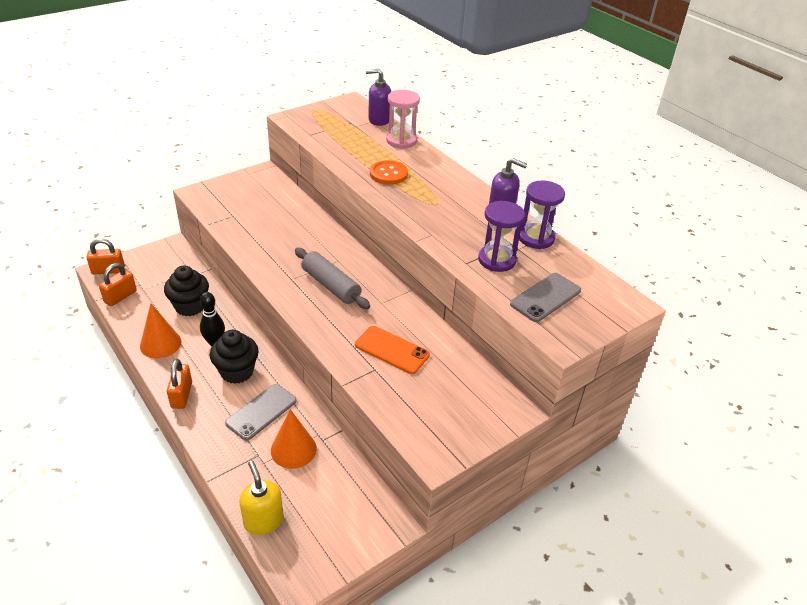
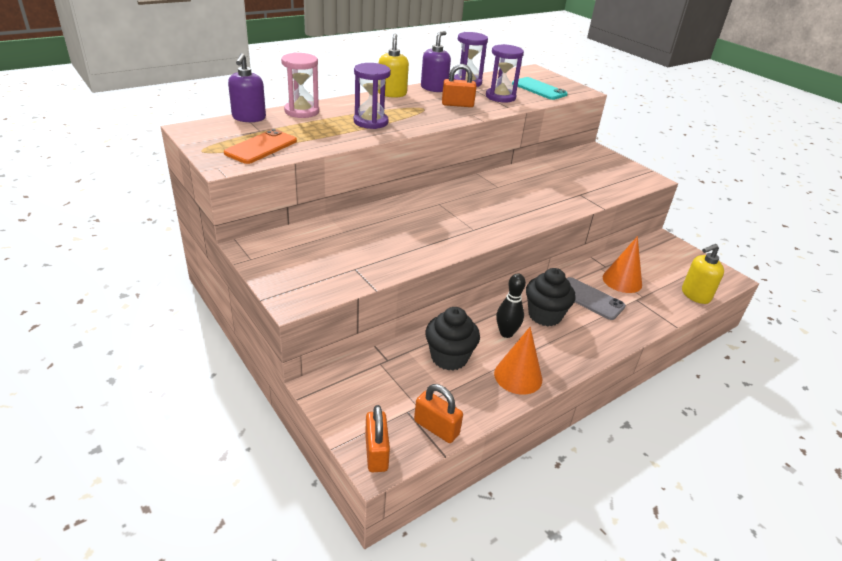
camera: 90 degrees left, 5 degrees down
(181, 395) = (588, 351): orange padlock -> orange padlock (457, 104)
(331, 285) = (479, 209): grey rolling pin -> none
(388, 174) = (370, 122): orange button -> purple hourglass
(391, 350) = (555, 186): orange phone -> orange phone (261, 147)
(469, 186) = (392, 93): none -> yellow soap dispenser
(545, 297) = (539, 89): grey phone -> turquoise phone

